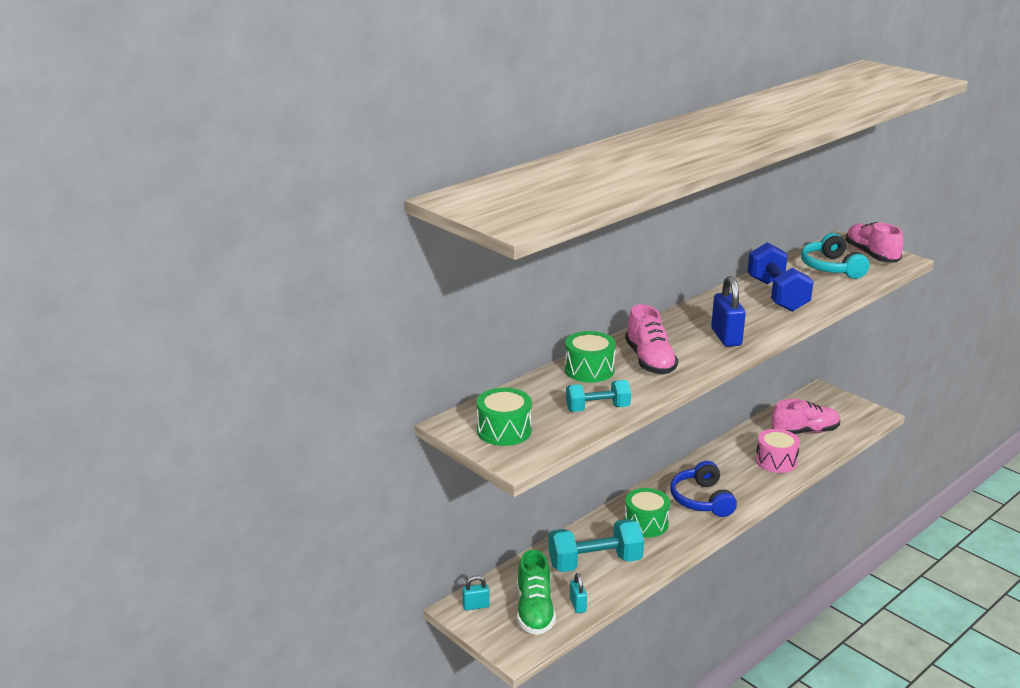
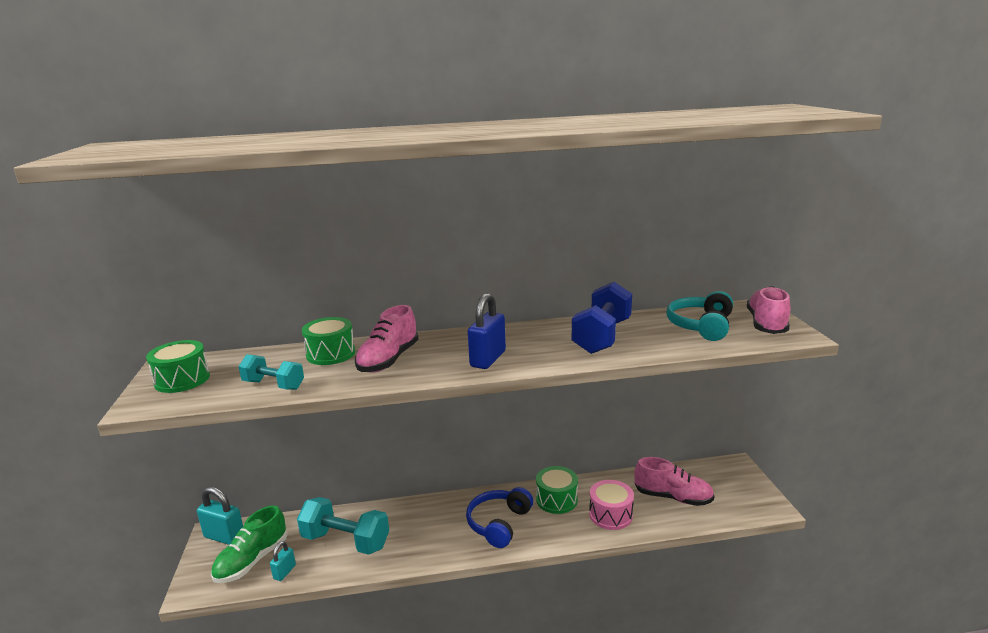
camera: 35 degrees right, 5 degrees down
(476, 606) = (224, 537): turquoise padlock -> turquoise padlock, size x1.79
(646, 523) = (427, 525): green drum -> green drum (556, 500)

